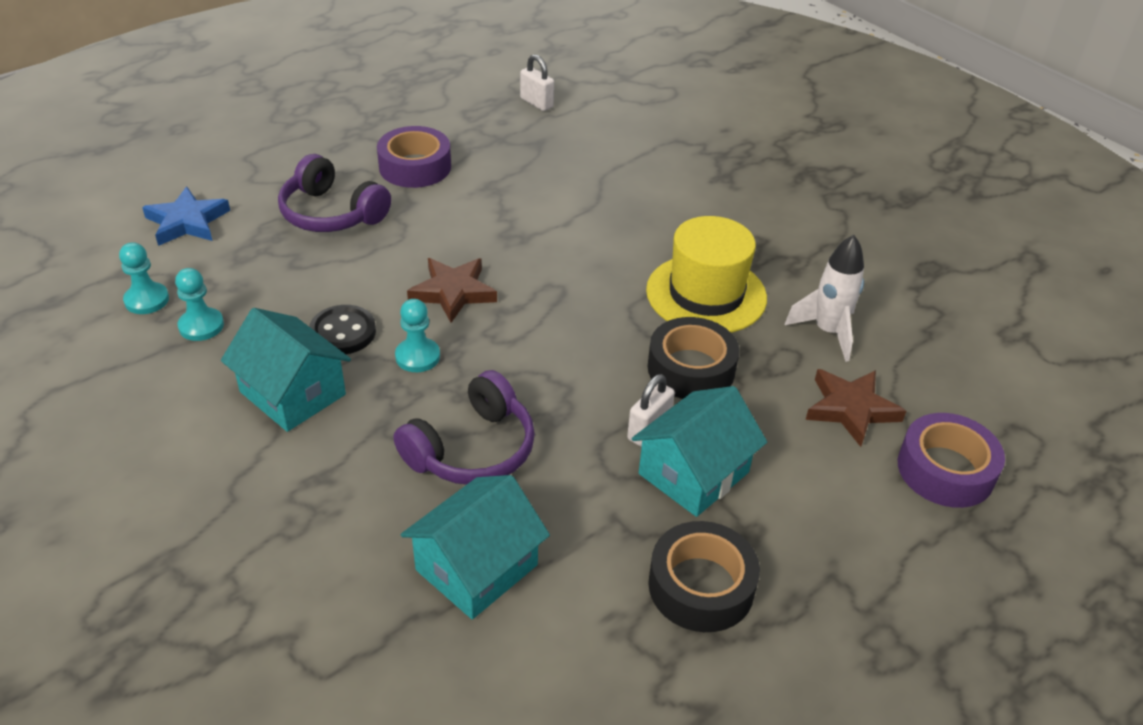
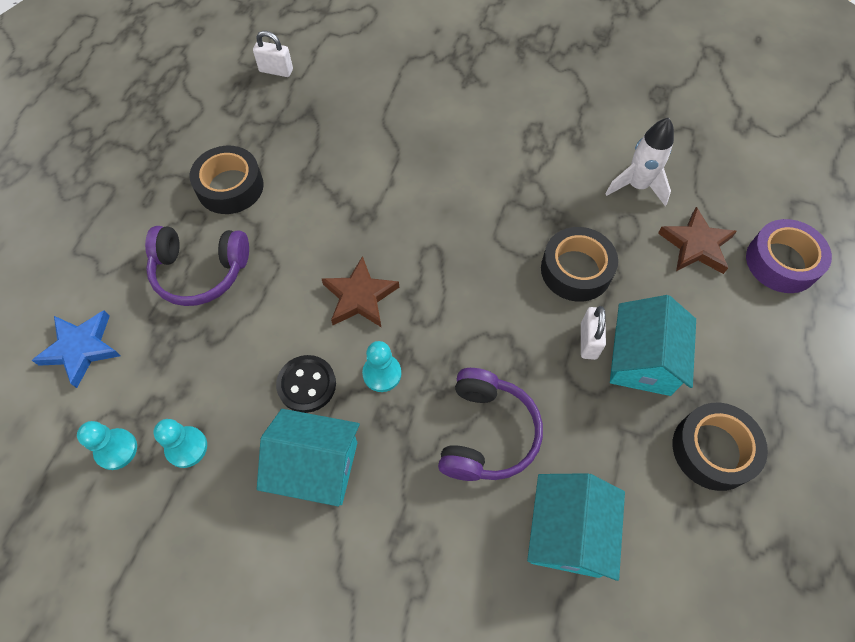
camera: 30 degrees left, 20 degrees up
(415, 167) = (230, 187): purple tape -> black tape
(706, 294) = (537, 196): yellow hat -> none

